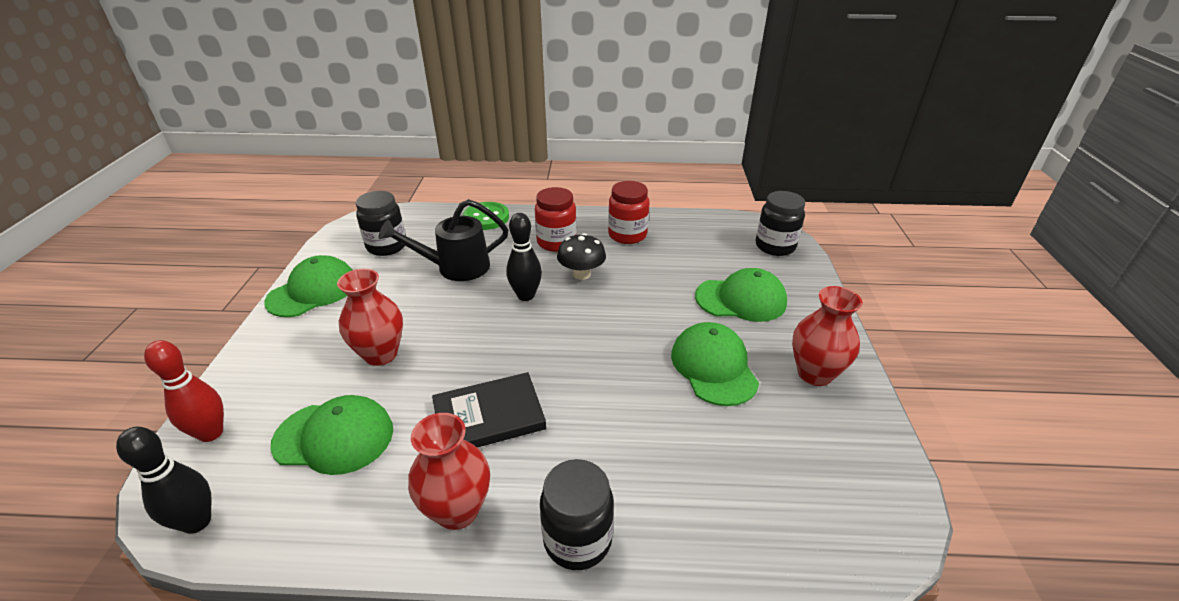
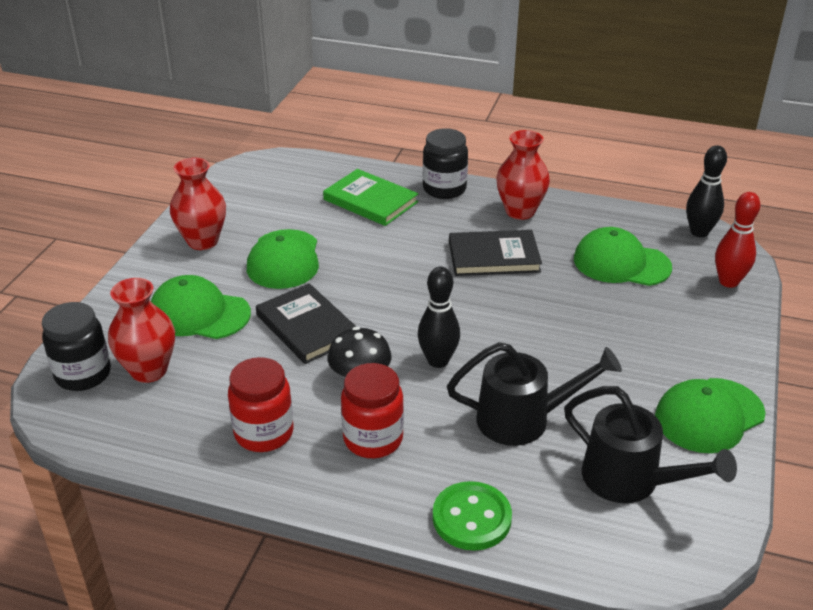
camera: 165 degrees left, 0 degrees up
(380, 354) = (599, 322): red vase -> red vase (149, 370)
(387, 246) = (631, 481): black jar -> black watering can
(644, 304) = (307, 327): none -> black book
(672, 485) = (370, 201): none -> green book

